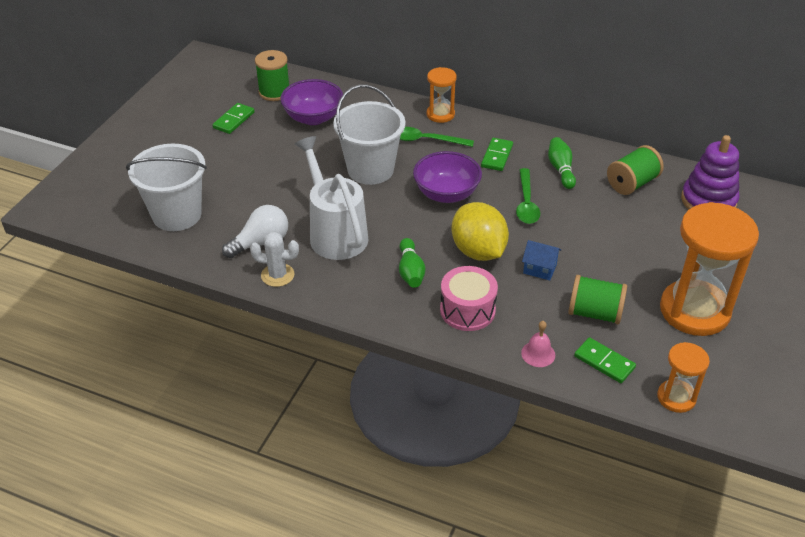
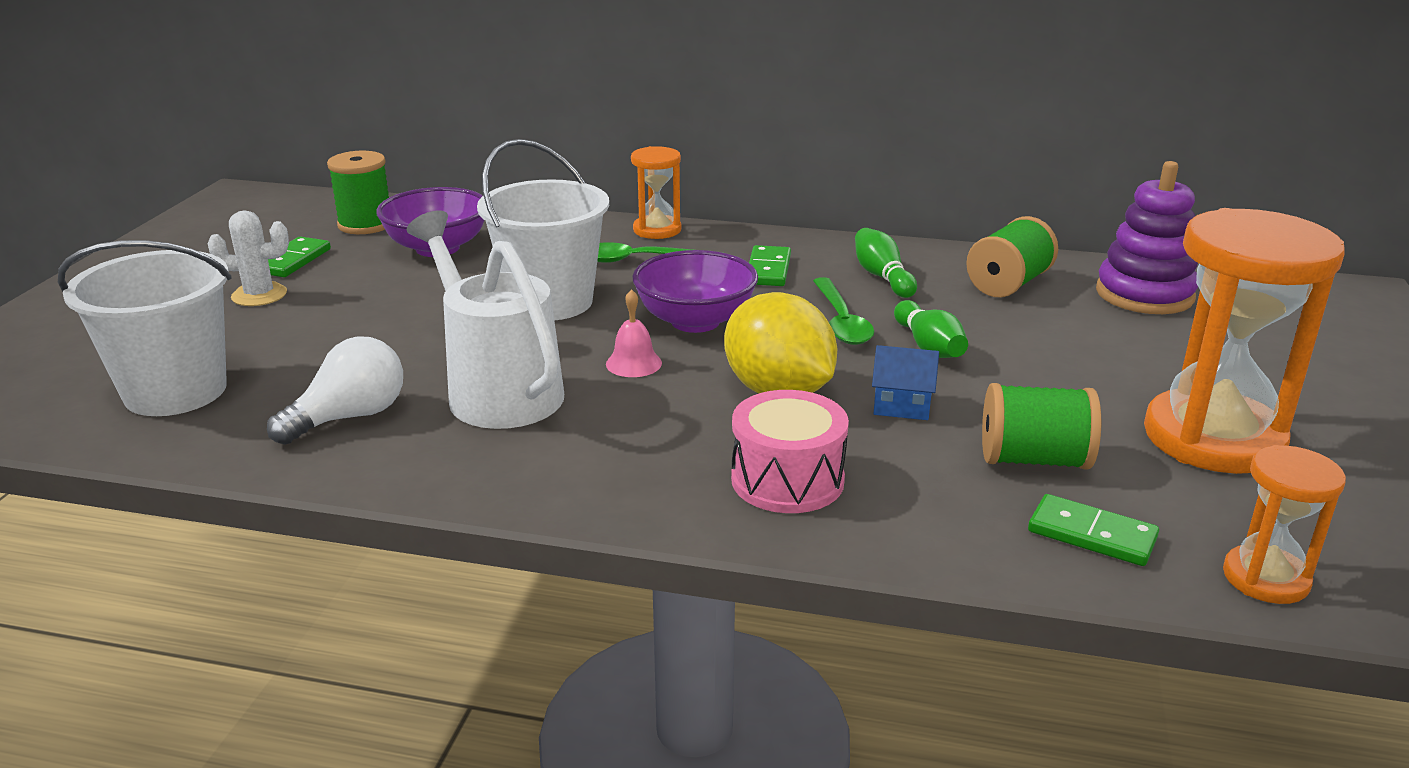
camera: 10 degrees left, 15 degrees down
(277, 275) = (387, 463): white cactus -> white cactus (259, 295)
(410, 271) = (657, 432): green bowling pin -> green bowling pin (928, 346)
(538, 354) = (955, 535): pink bell -> pink bell (633, 363)

